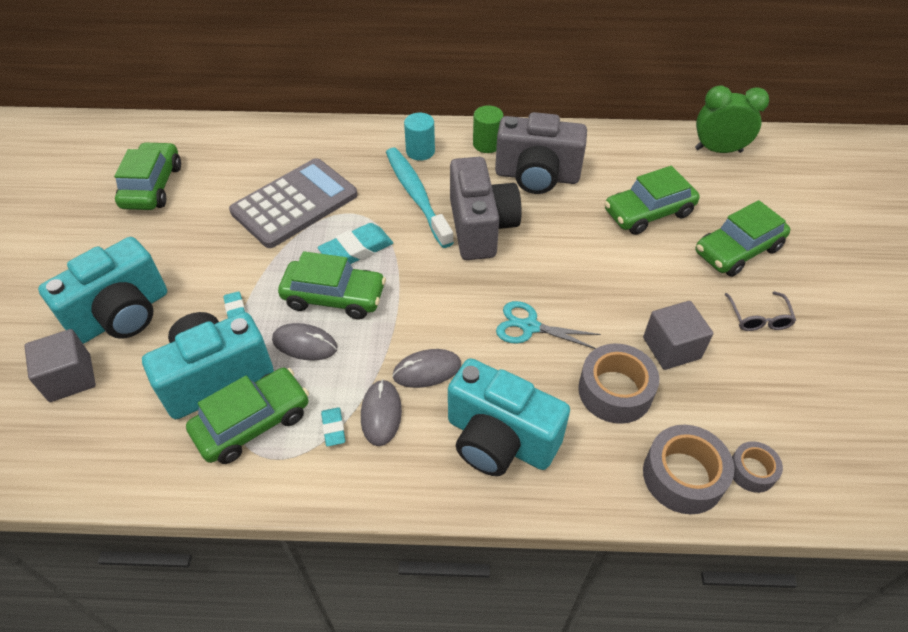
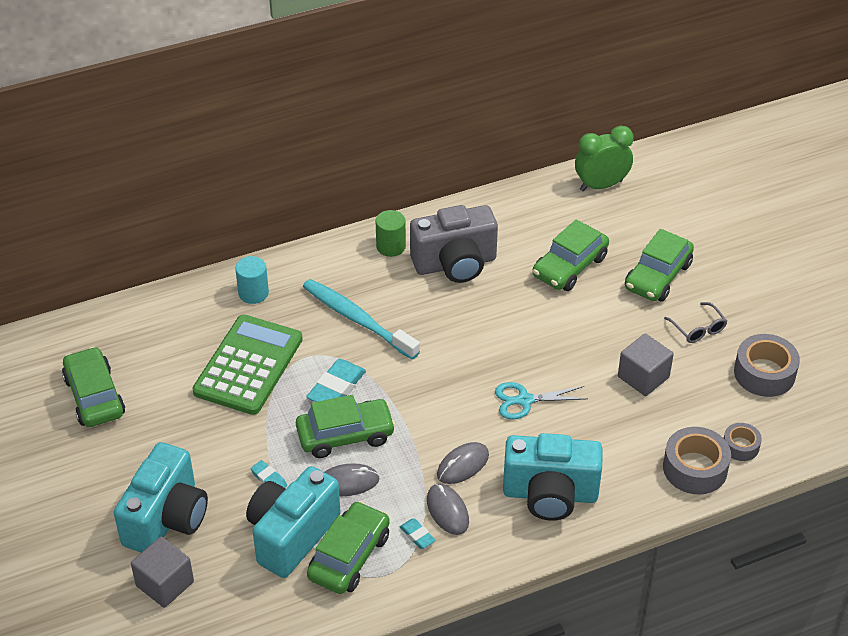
camera: 25 degrees left, 5 degrees down
(295, 204) = (248, 365): grey calculator -> green calculator
(420, 151) = (332, 274): turquoise cylinder -> turquoise cylinder (253, 293)
(481, 228) = (434, 330): grey camera -> none
(615, 391) = (617, 426): grey tape -> grey tape (764, 373)

